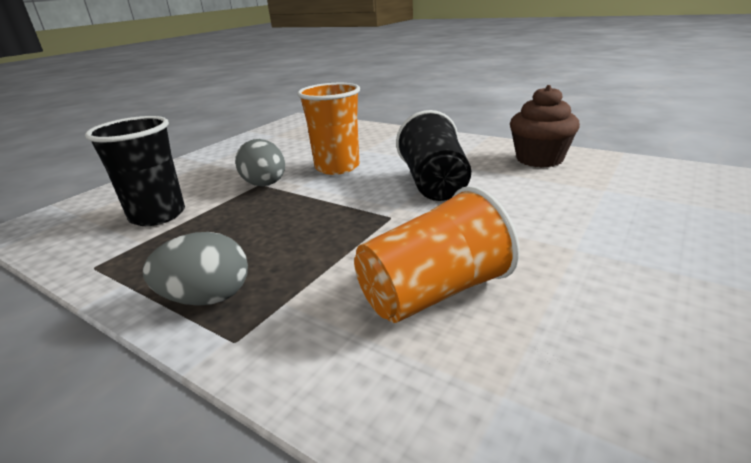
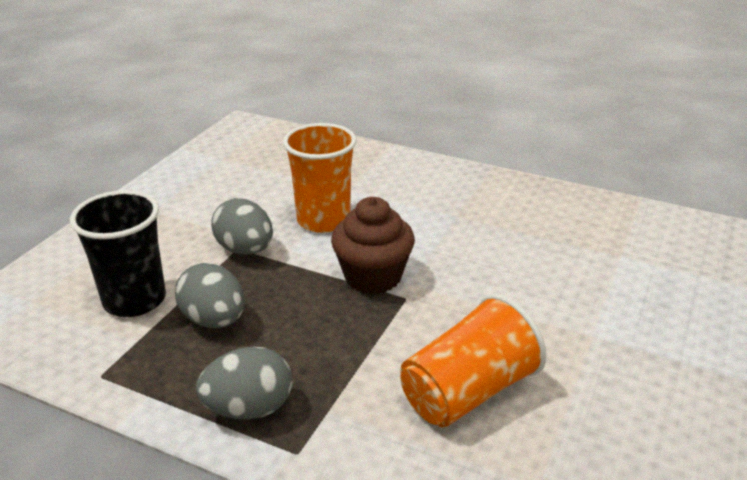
camera: 10 degrees left, 5 degrees up
(214, 229) = (214, 320): none -> grey egg
(434, 183) = (442, 247): black cup -> none
(539, 159) = (553, 208): brown cupcake -> brown cupcake (373, 276)

